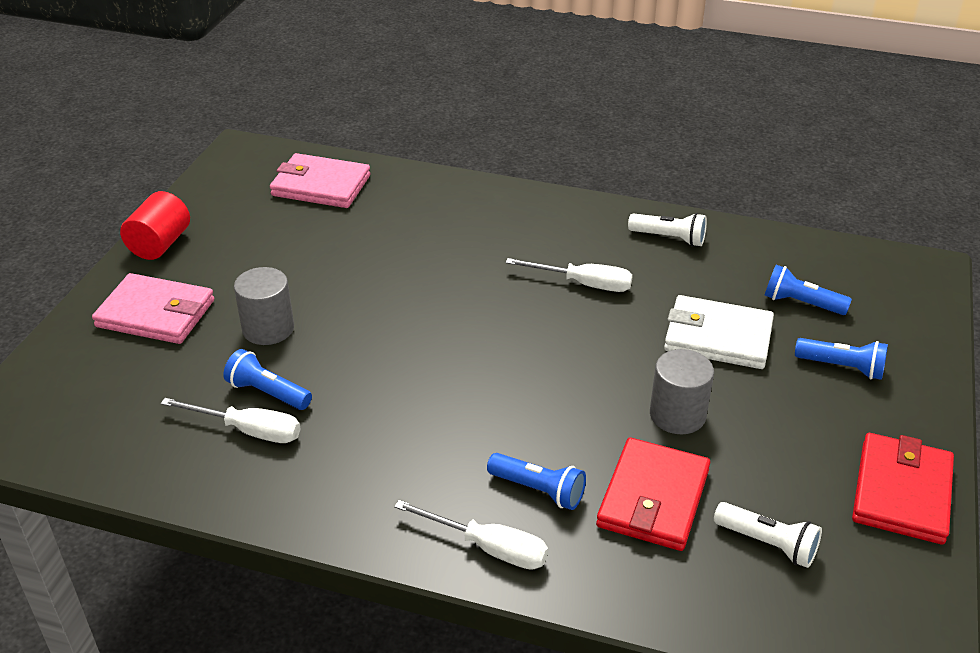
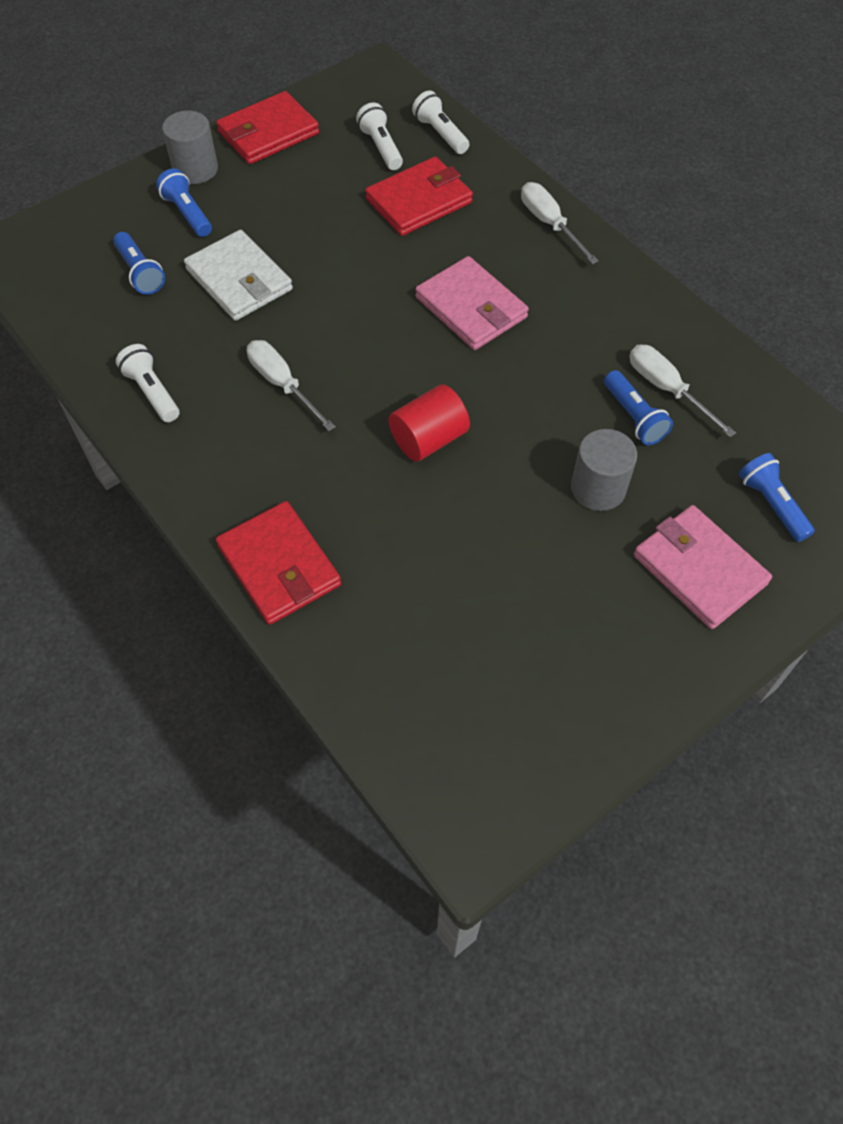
camera: 145 degrees left, 20 degrees up
(160, 244) = (658, 684): red cylinder -> red cylinder (429, 439)
(321, 185) = (418, 686): pink wallet -> pink wallet (471, 308)
(464, 197) = (279, 566): none -> red wallet
(538, 490) = (486, 241): blue flashlight -> blue flashlight (771, 504)
(677, 415) = (341, 241): grey cylinder -> grey cylinder (195, 169)
(726, 605) = (440, 134): none -> white flashlight

